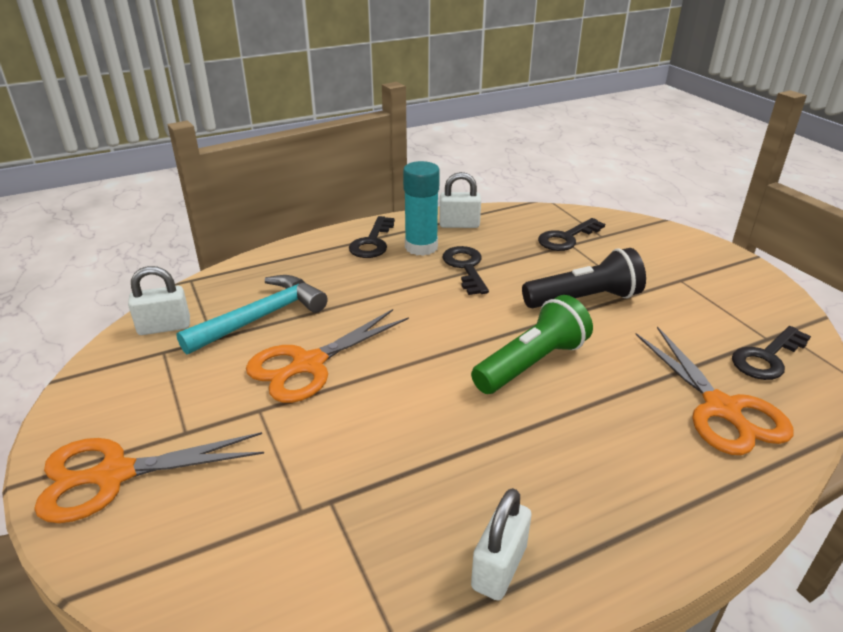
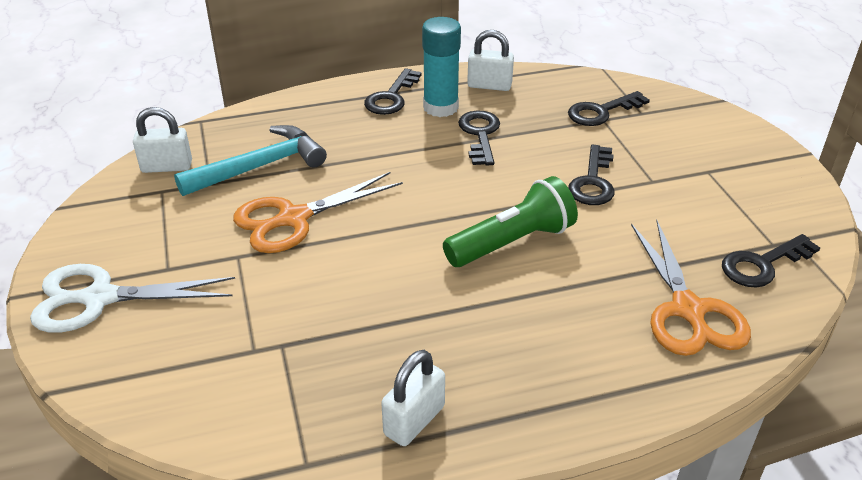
camera: 10 degrees right, 5 degrees up
(113, 475) = (99, 298): orange scissors -> white scissors
(584, 299) = (593, 182): black flashlight -> black key

